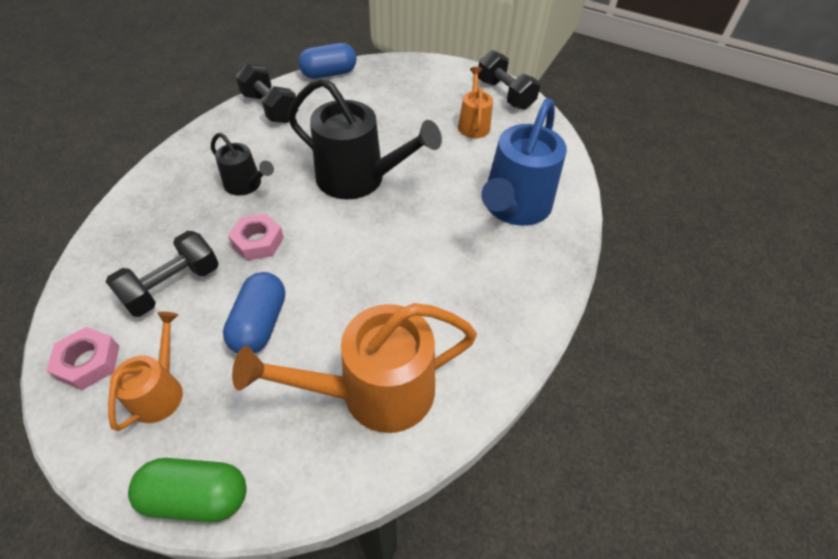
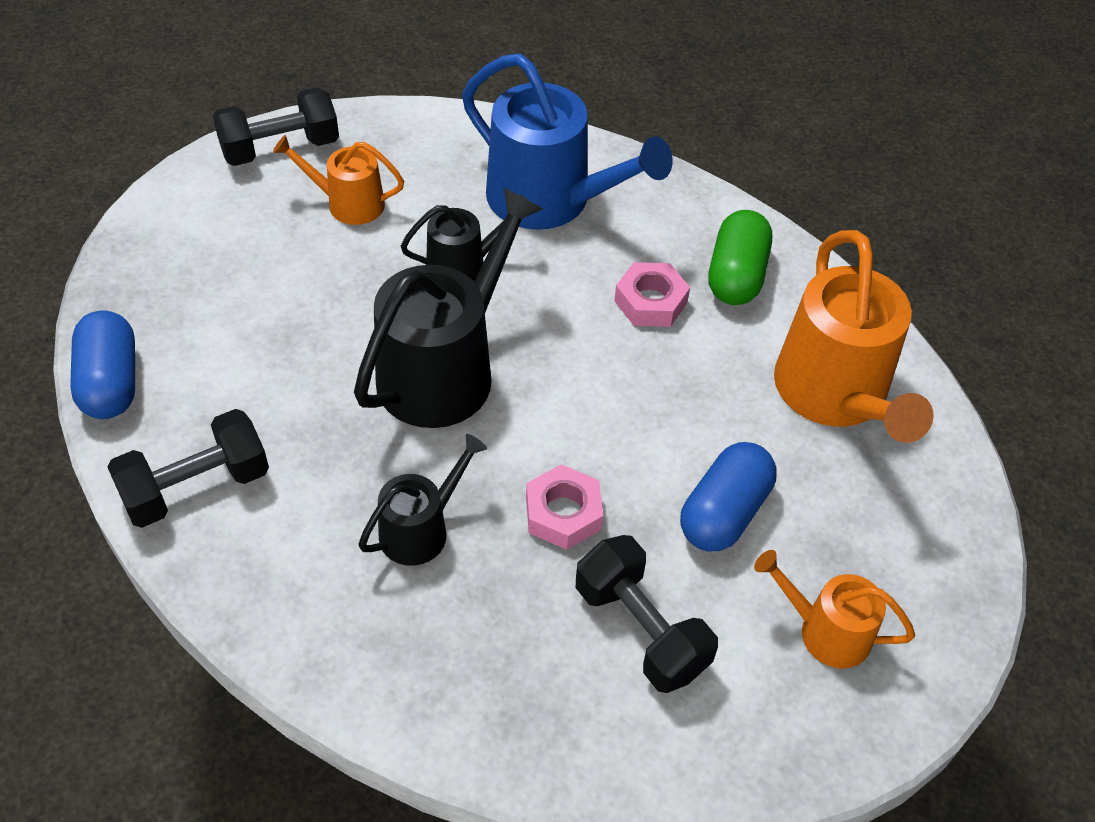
camera: 80 degrees left, 0 degrees up
(89, 362) = (773, 733): pink nut -> pink nut (650, 302)
(197, 496) = (965, 580): green capsule -> green capsule (736, 275)
(260, 323) = (723, 512): blue capsule -> blue capsule turned 75 degrees counterclockwise
(442, 175) = (463, 265): none -> black watering can

